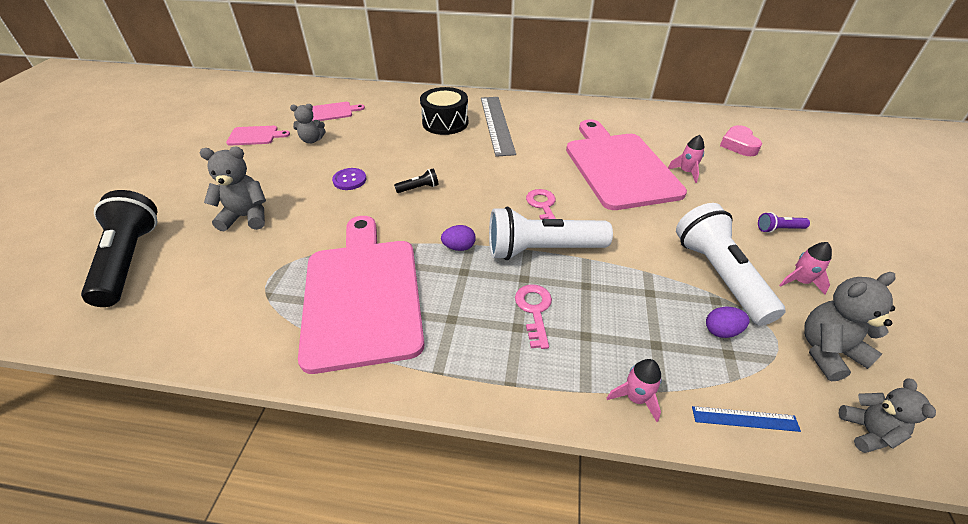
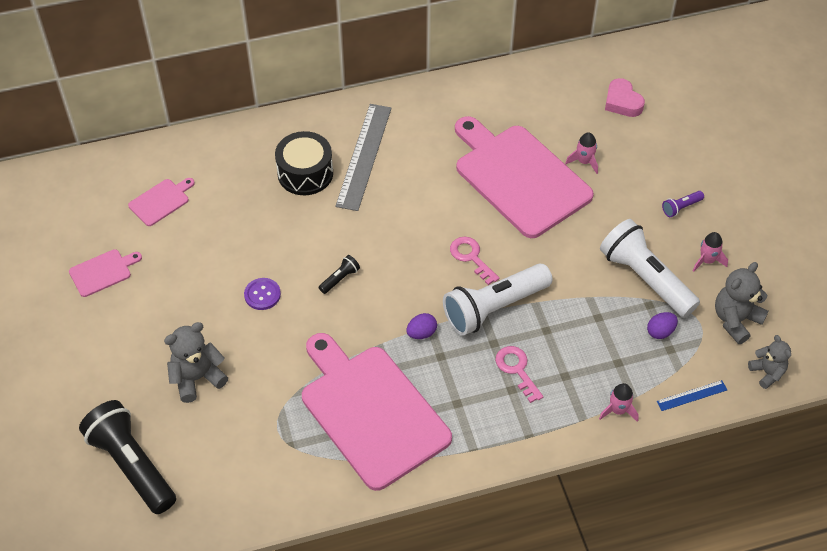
camera: 25 degrees left, 10 degrees up
(312, 140) = (175, 255): grey teddy bear -> none
(497, 124) = (364, 156): grey ruler -> grey ruler turned 45 degrees clockwise

